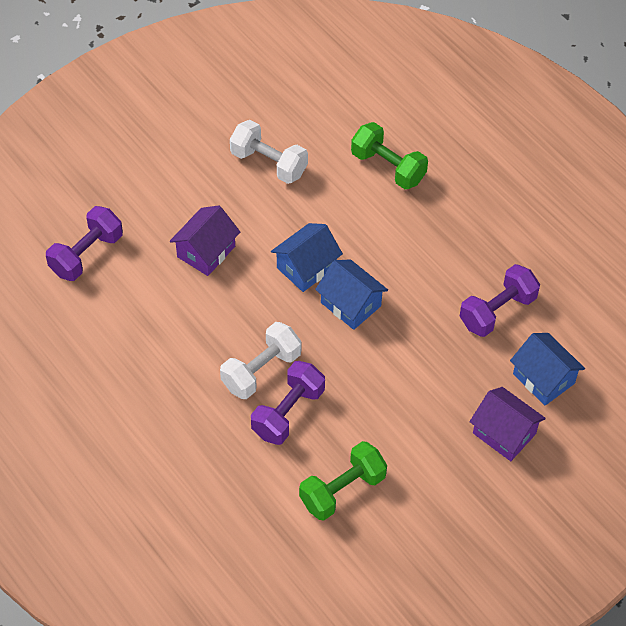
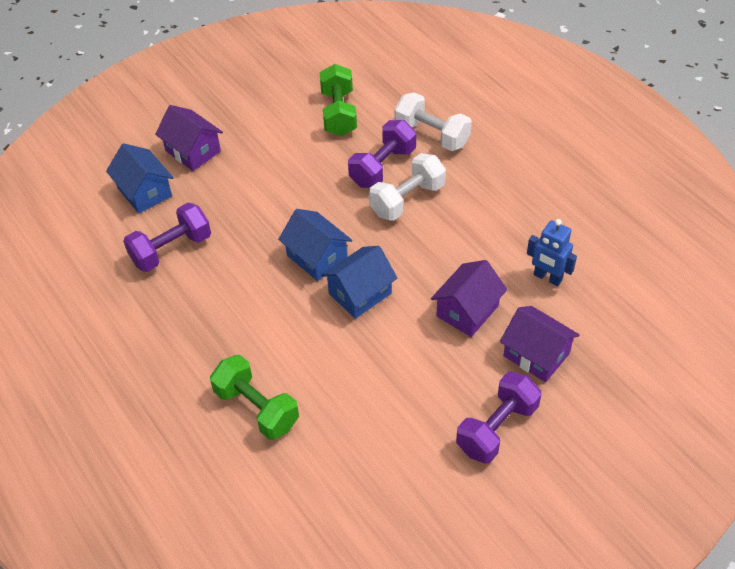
camera: 175 degrees left, 5 degrees down
(86, 254) = (597, 309): purple dumbbell -> purple dumbbell (497, 428)
(127, 284) = (547, 277): none -> blue robot
(148, 213) = (536, 355): none -> purple house
(268, 163) = (399, 415): white dumbbell -> white dumbbell (432, 135)
(342, 490) = (338, 113): green dumbbell -> green dumbbell turned 60 degrees counterclockwise

